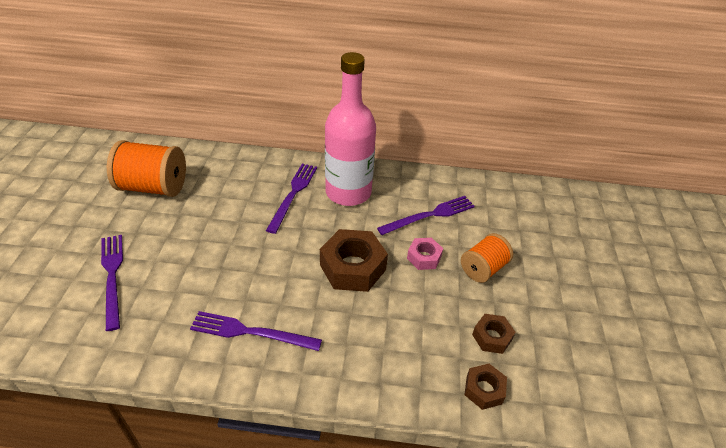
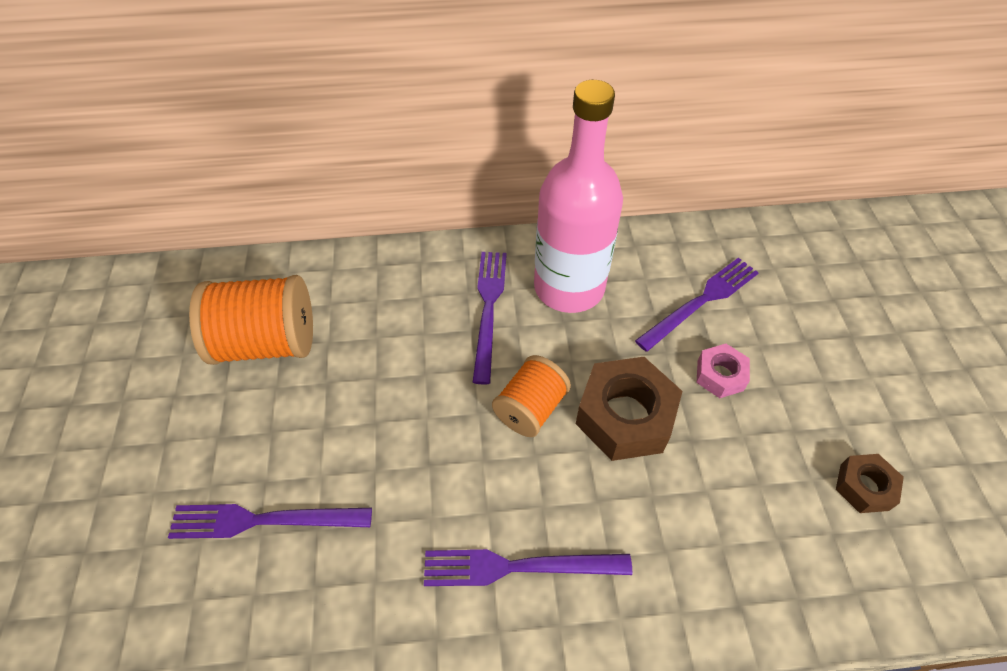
camera: 10 degrees left, 10 degrees up
(112, 276) = (264, 520): purple fork -> purple fork turned 60 degrees counterclockwise
(483, 268) = (809, 375): orange spool -> orange spool (530, 408)
(484, 389) = (886, 577): brown nut -> none

